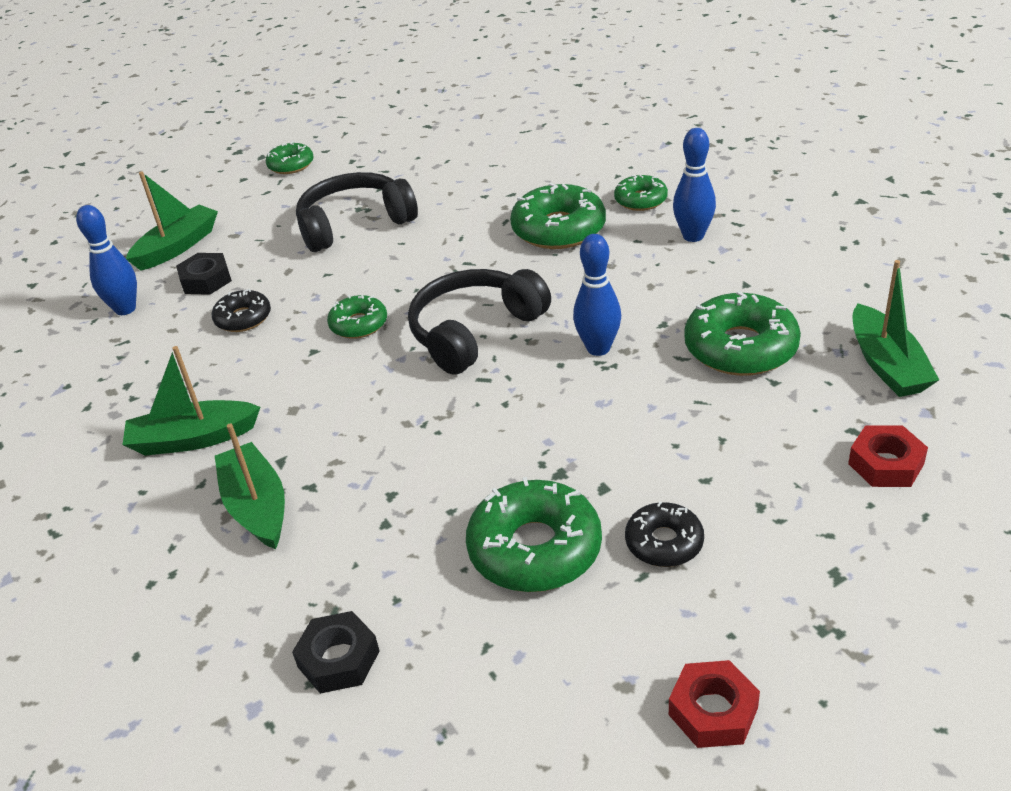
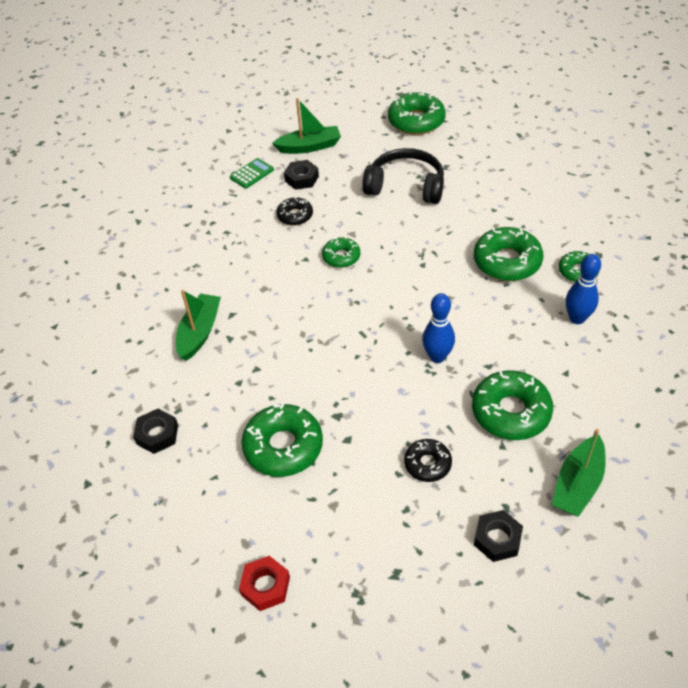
camera: 40 degrees right, 10 degrees up
(125, 309) = (252, 174): blue bowling pin -> green calculator
(193, 439) = (210, 275): green boat -> none
(291, 165) = (416, 121): green donut -> green donut, size x1.74
(475, 331) = (389, 301): black headphones -> none
(664, 542) = (340, 490): black donut -> black donut (427, 464)
(886, 464) = (497, 539): red nut -> black nut

